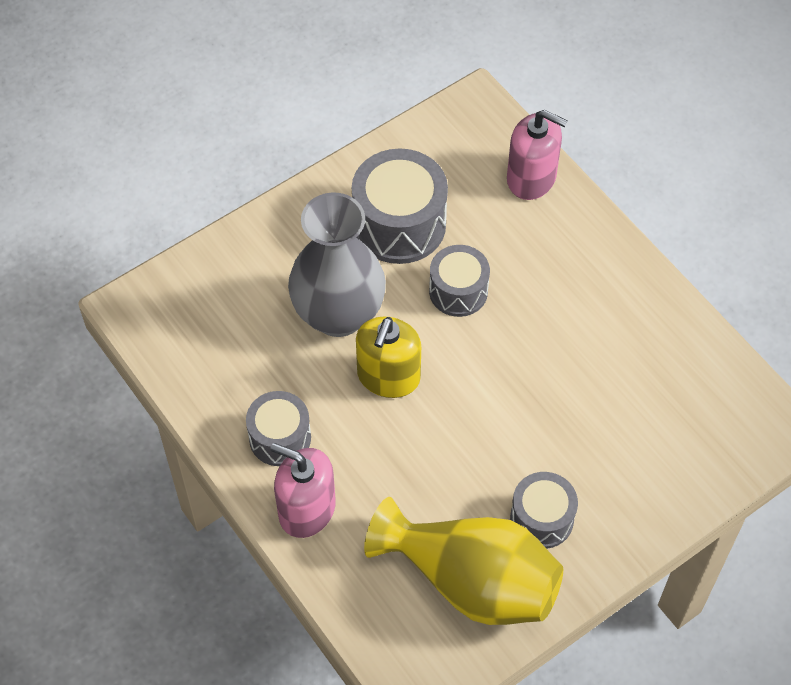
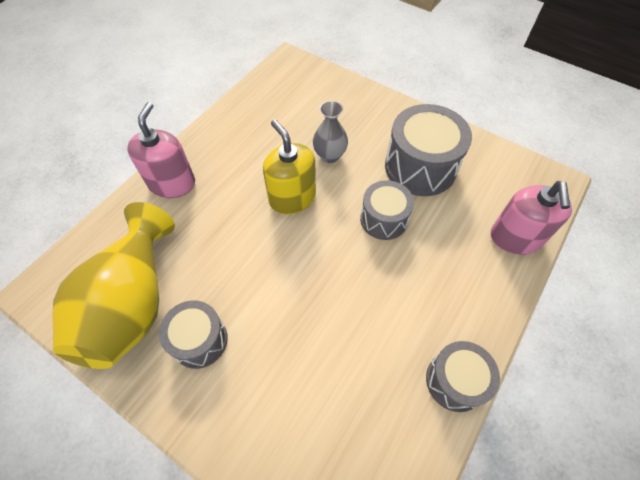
camera: 70 degrees right, 0 degrees up
(280, 438) = (222, 153): grey drum -> grey drum (455, 381)
(338, 314) = (329, 155): grey vase -> grey vase, size x0.49
(388, 376) = (292, 198): yellow soap dispenser -> yellow soap dispenser turned 60 degrees clockwise

